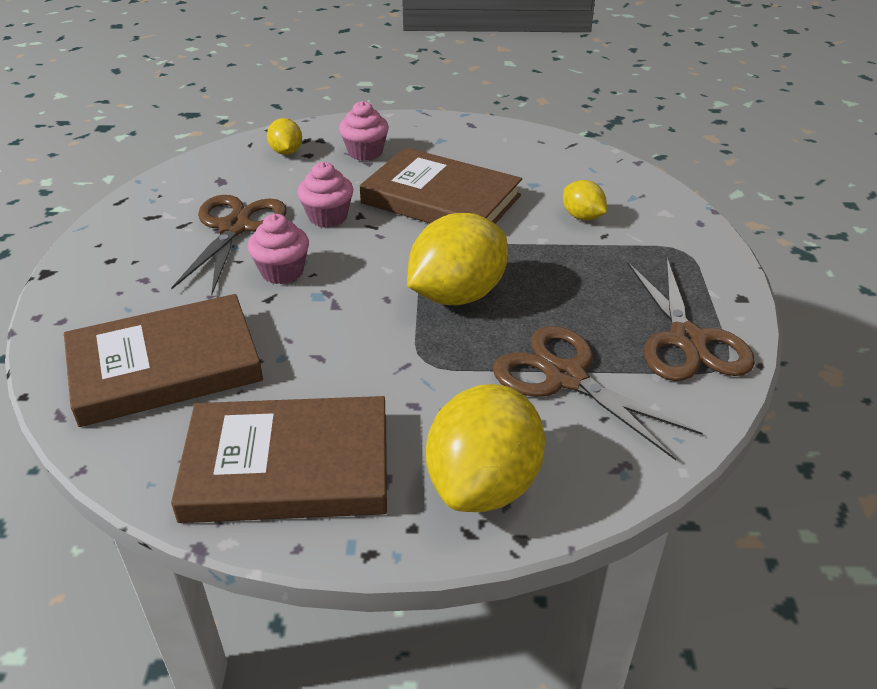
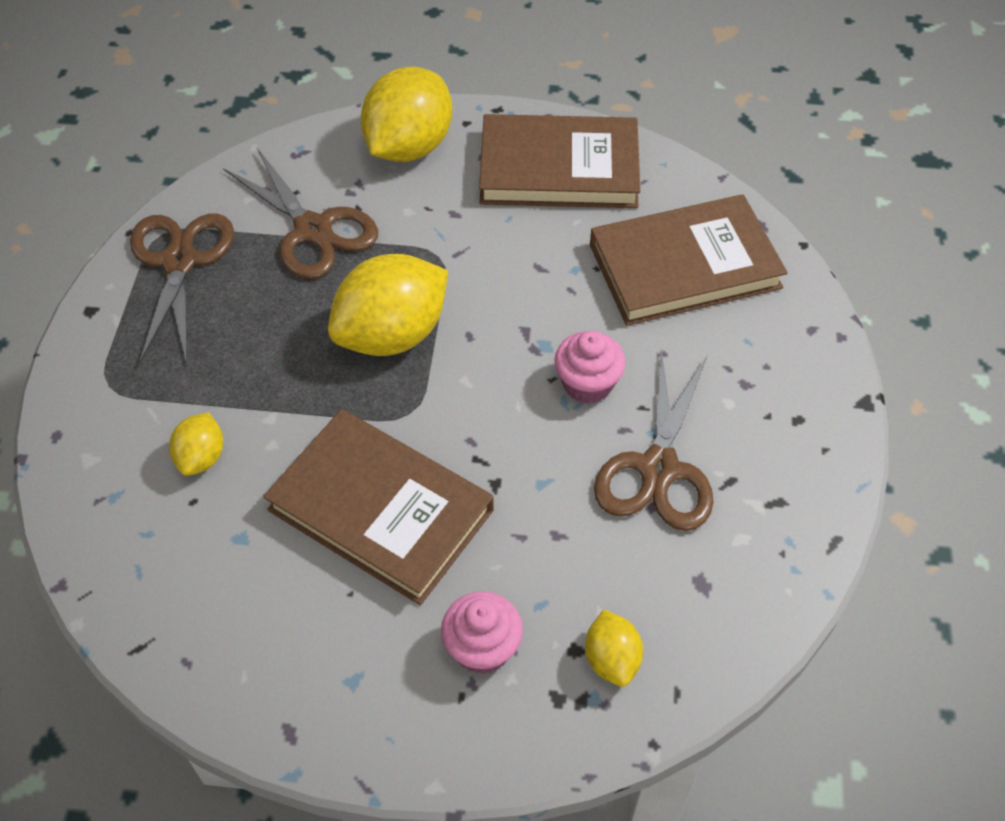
camera: 175 degrees left, 15 degrees up
(328, 217) = (538, 482): pink cupcake -> none
(582, 217) = (201, 457): yellow lemon -> yellow lemon turned 45 degrees clockwise

